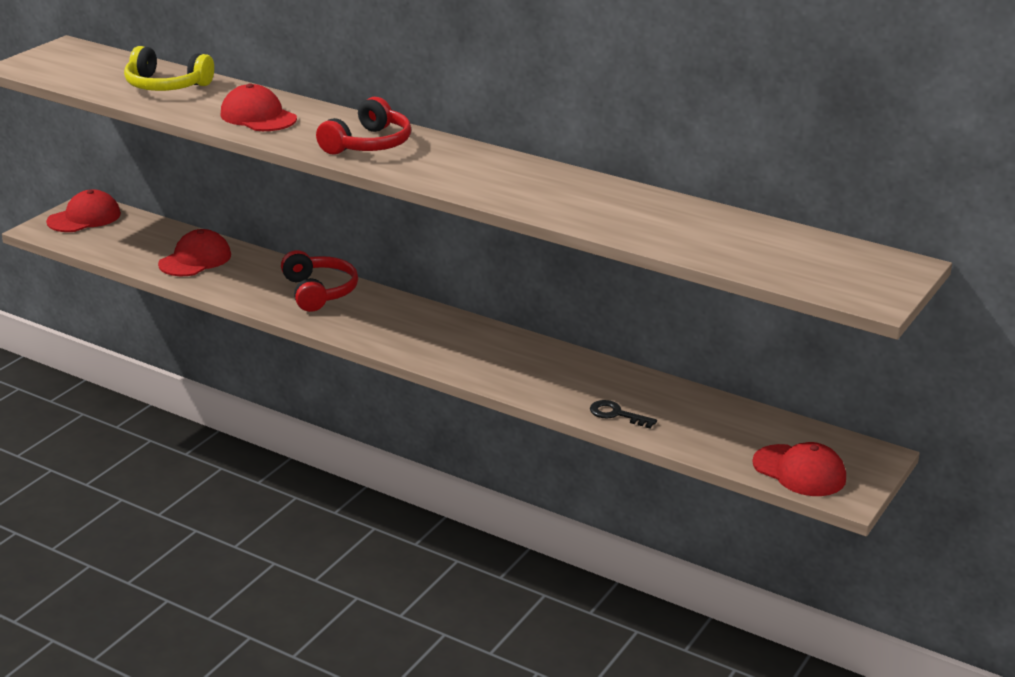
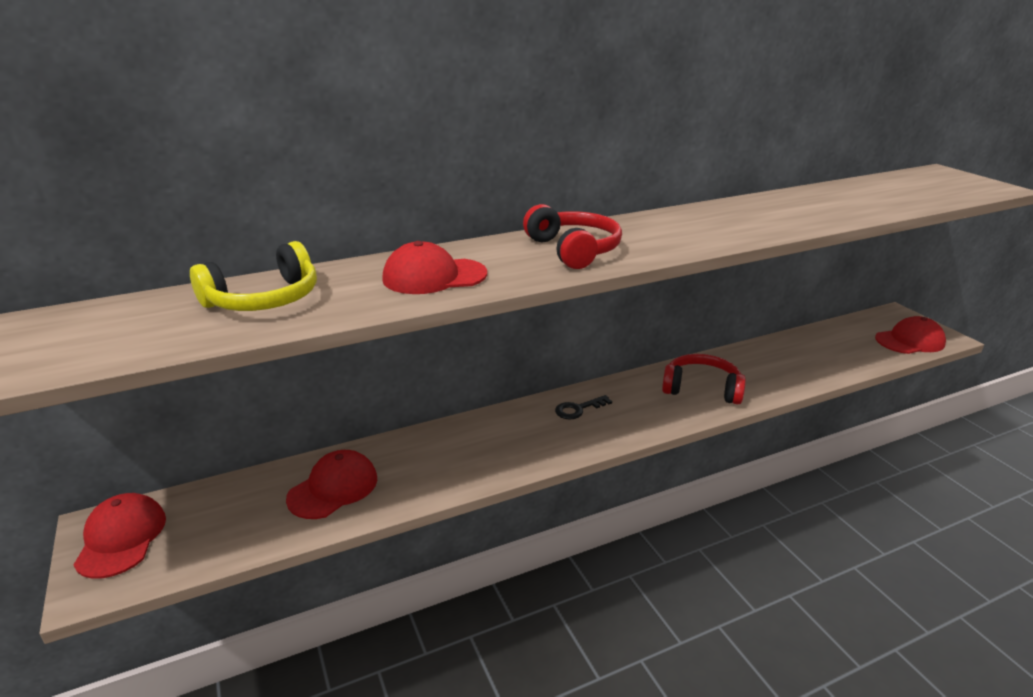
camera: 55 degrees left, 0 degrees up
(195, 259) = (333, 488): red cap -> red cap turned 60 degrees clockwise
(318, 292) = (487, 437): red headphones -> red headphones (701, 389)
(616, 414) = (803, 374): black key -> black key (578, 409)

